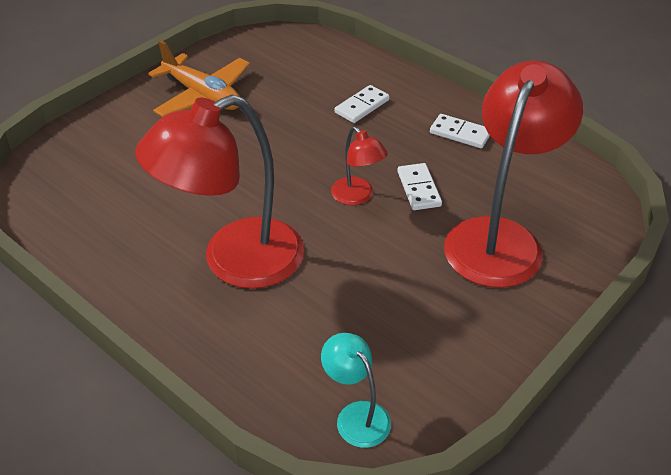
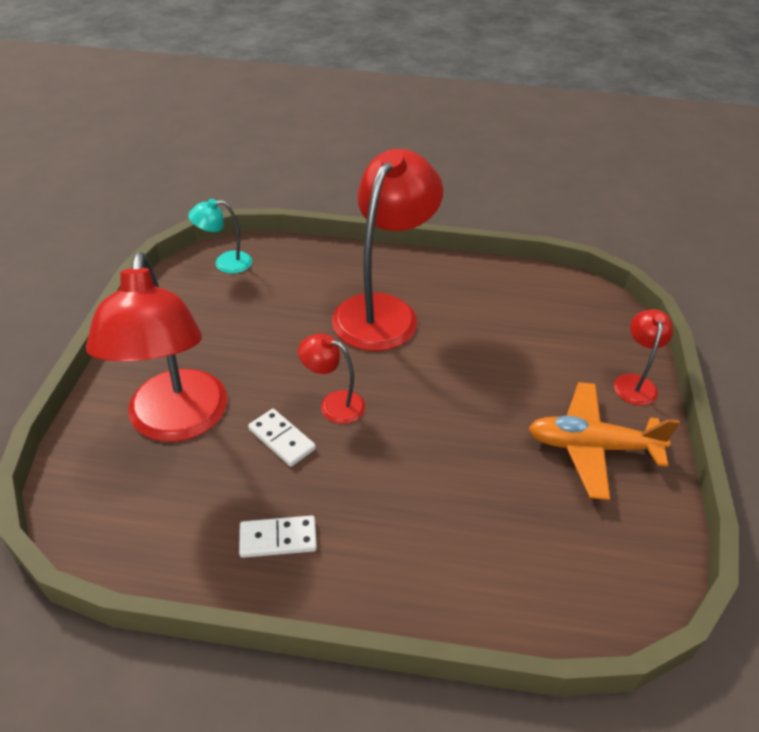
camera: 145 degrees right, 0 degrees up
(113, 115) = (634, 383): none -> red lamp
(356, 415) = (225, 263): turquoise lamp -> turquoise lamp turned 150 degrees clockwise
(362, 106) = (418, 522): white domino -> none

